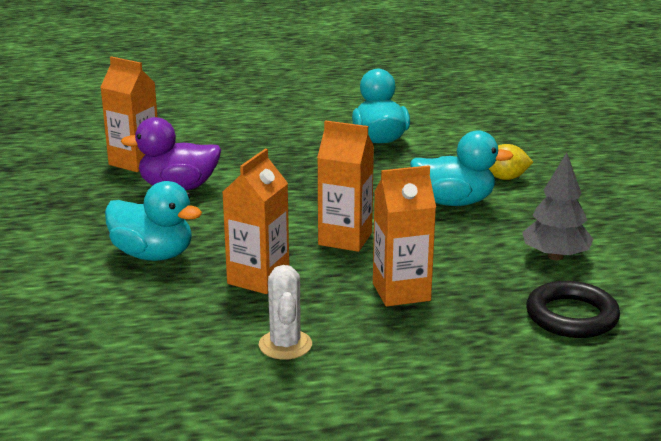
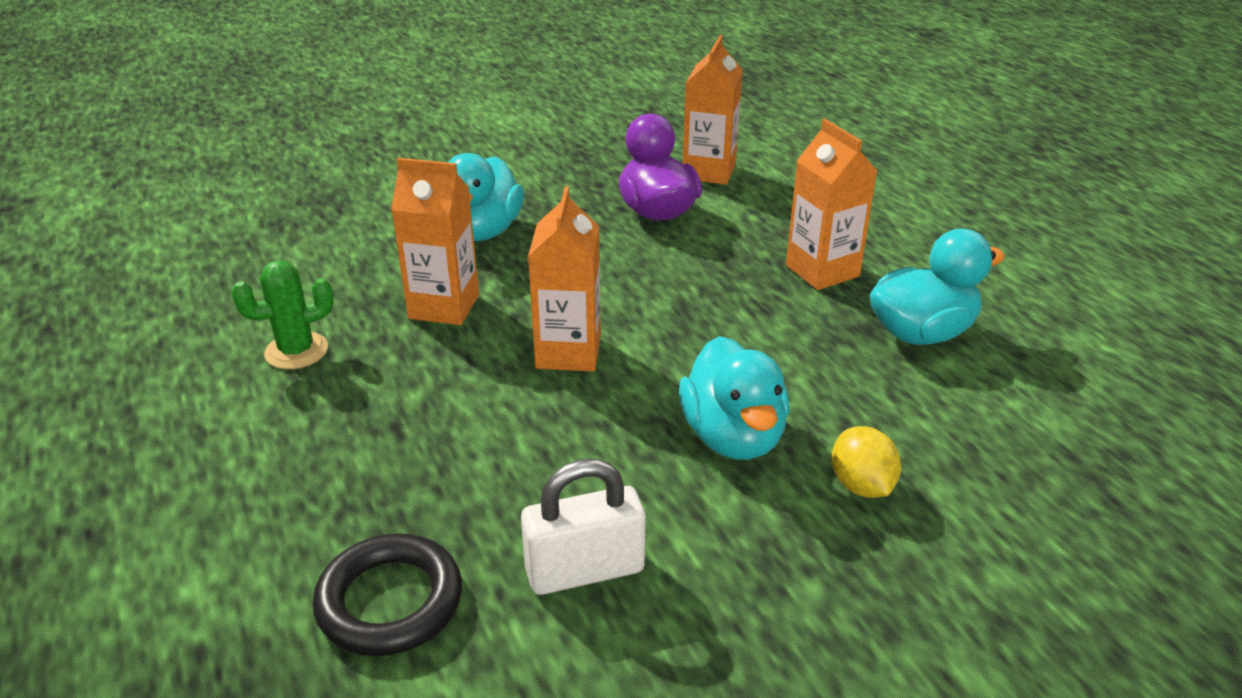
camera: 75 degrees right, 10 degrees up
(285, 345) = (296, 351): white cactus -> green cactus
(401, 292) = (433, 420): orange carton -> orange carton (822, 271)
(555, 256) = (584, 570): grey tree -> white padlock

